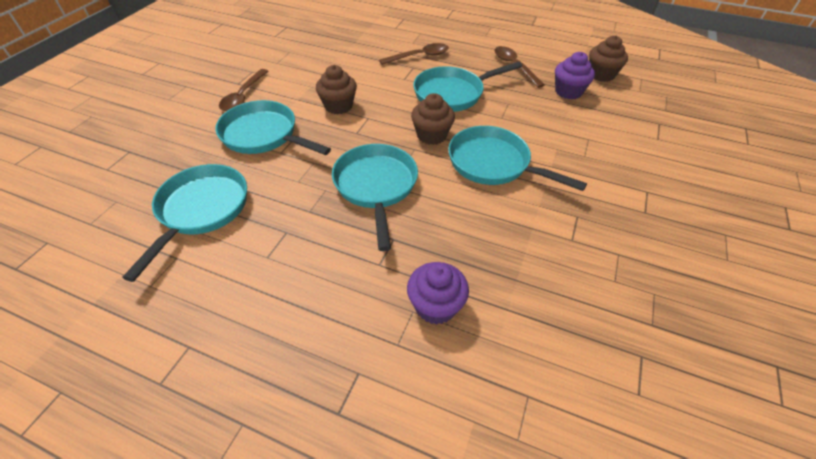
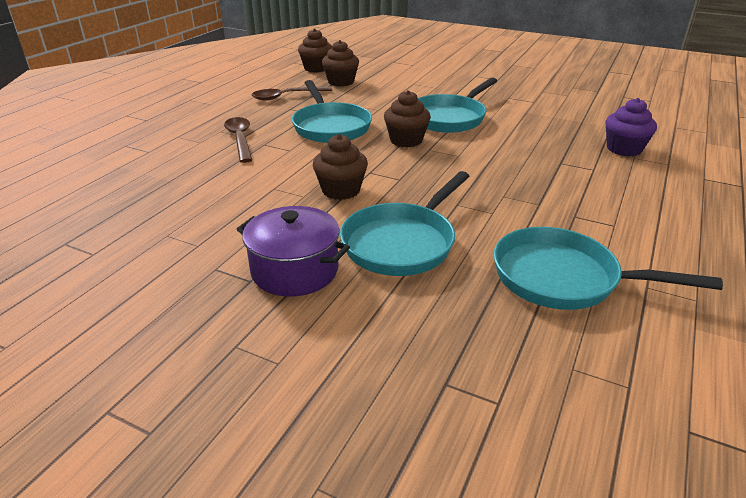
camera: 85 degrees left, 15 degrees down
(243, 96) = (295, 270): brown spoon -> purple pot
(376, 186) = (492, 169): turquoise pan -> none
(568, 92) = (341, 82): purple cupcake -> brown cupcake

